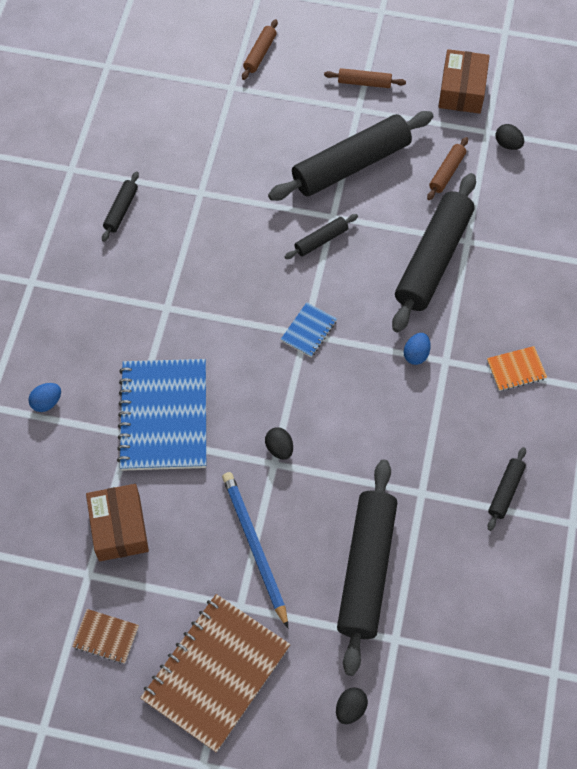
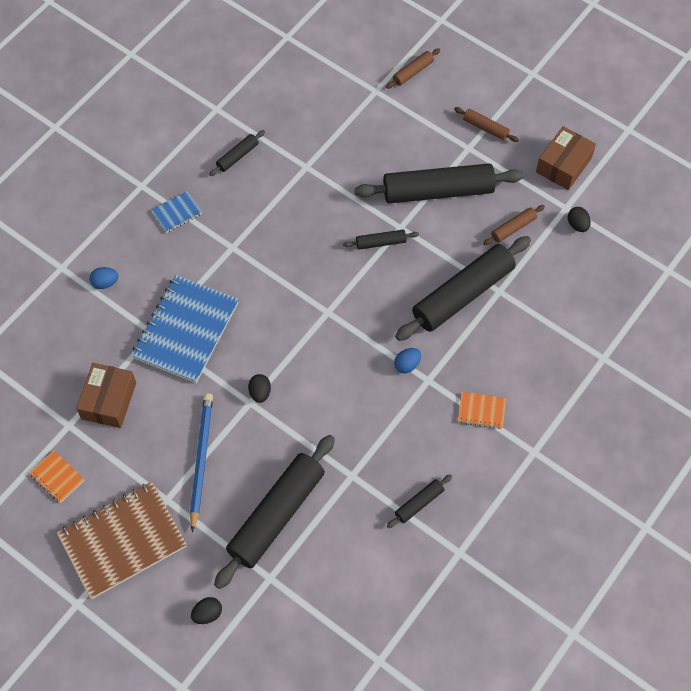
camera: 25 degrees right, 0 degrees up
(106, 637) = (57, 477): brown notebook -> orange notebook
(309, 331) = (332, 310): blue notebook -> blue notebook (177, 213)

